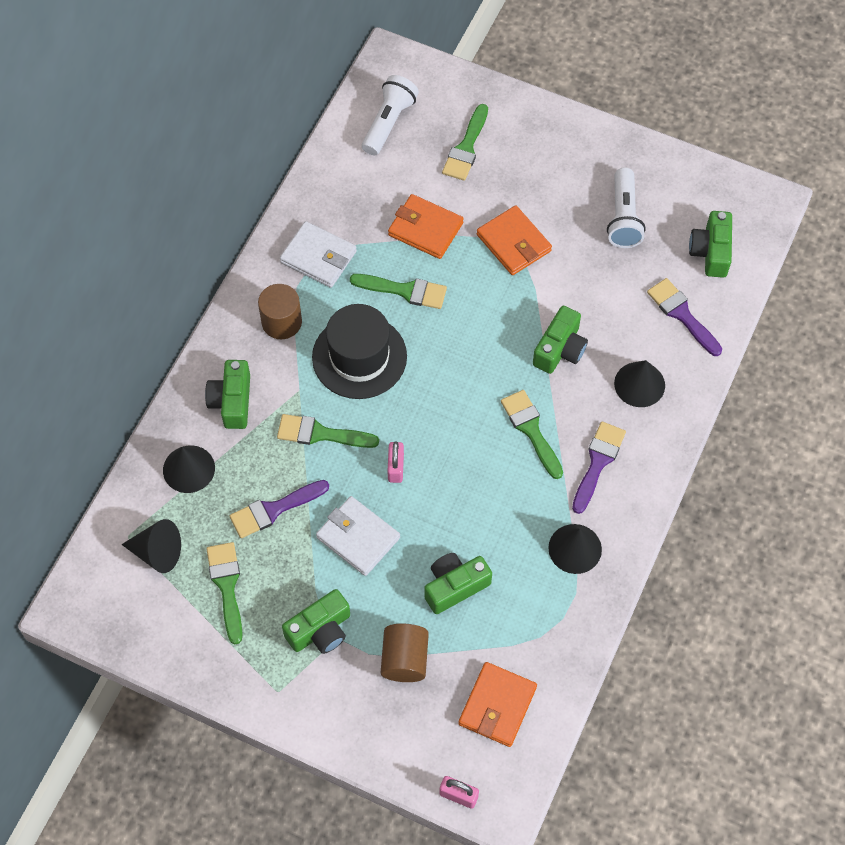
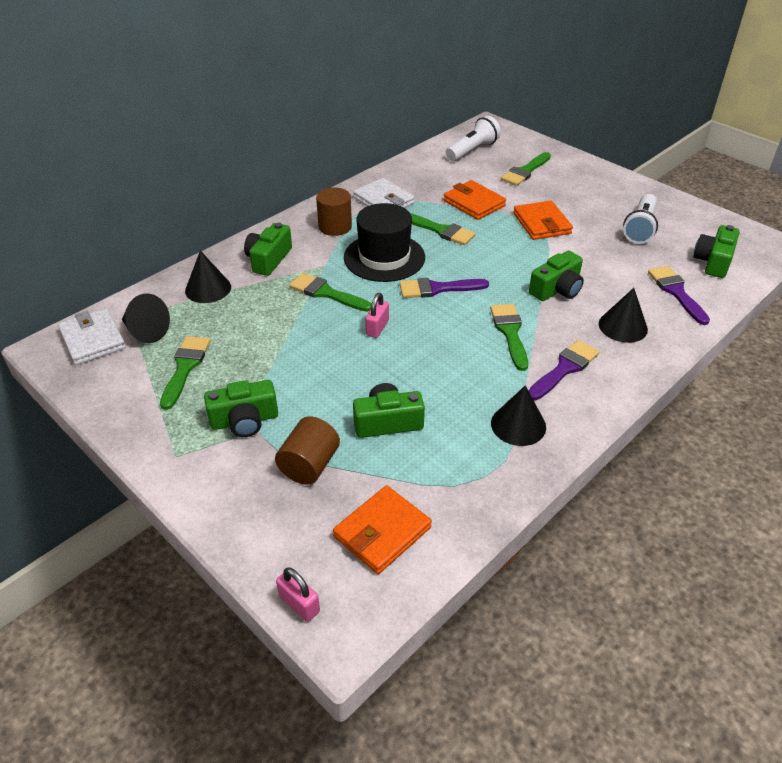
camera: 20 degrees right, 20 degrees down
(274, 510) = (258, 329): purple brush -> purple brush (437, 289)
(358, 537) = (318, 365): white wallet -> white wallet (93, 340)

